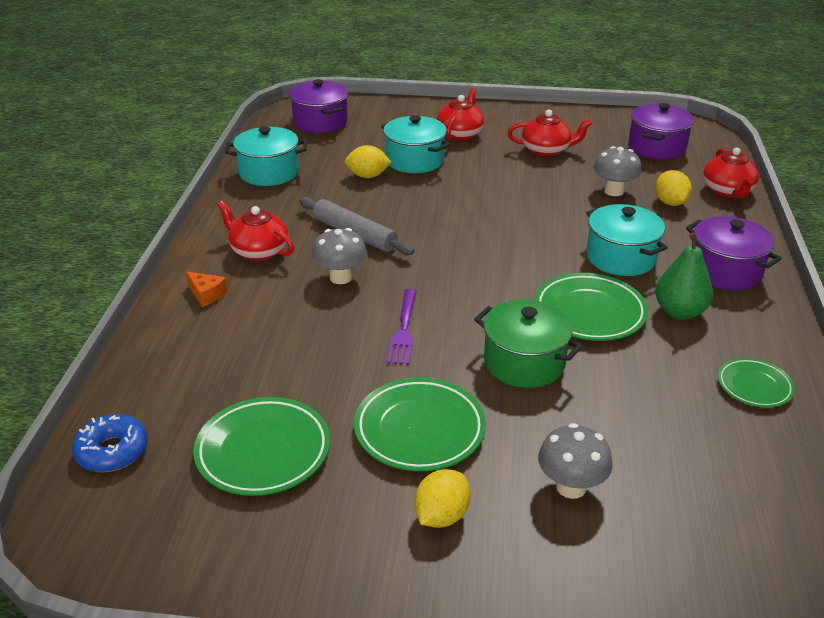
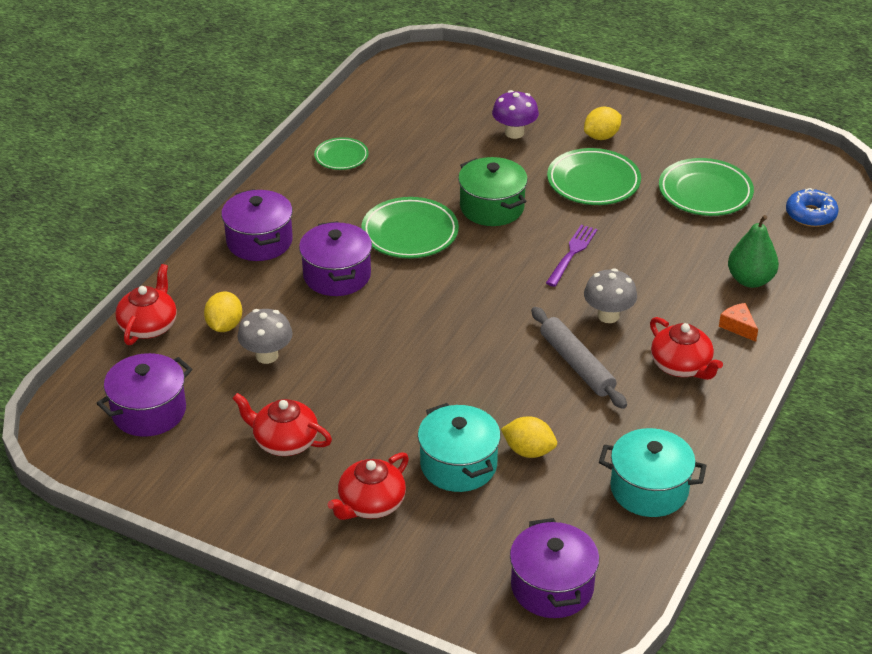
camera: 160 degrees left, 5 degrees up
(571, 487) = (514, 133): grey mushroom -> purple mushroom
(621, 258) = (337, 275): turquoise pot -> purple pot
(679, 312) = (337, 217): green pear -> green pear (750, 280)

